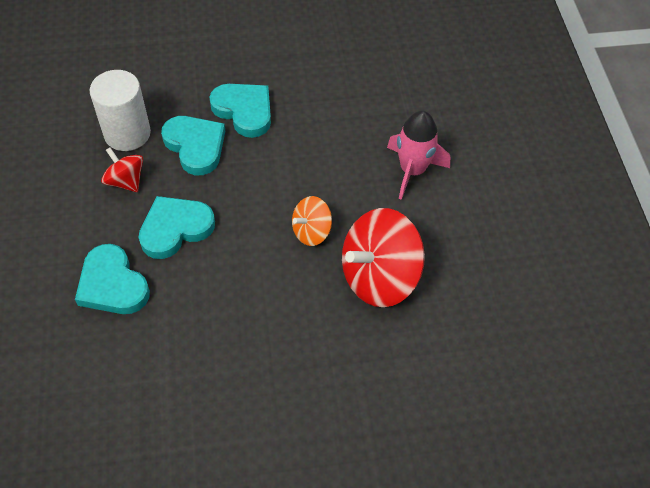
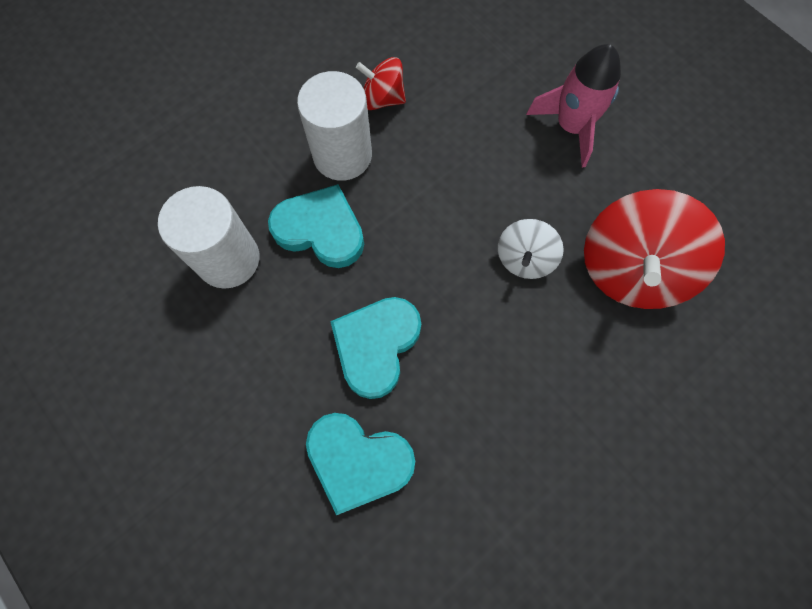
camera: 30 degrees left, 15 degrees up
(126, 181) = (273, 321): red spinning top -> red spinning top (382, 99)
(244, 111) = (342, 155): turquoise heart -> white cylinder
(311, 231) = (524, 259): orange spinning top -> white spinning top

